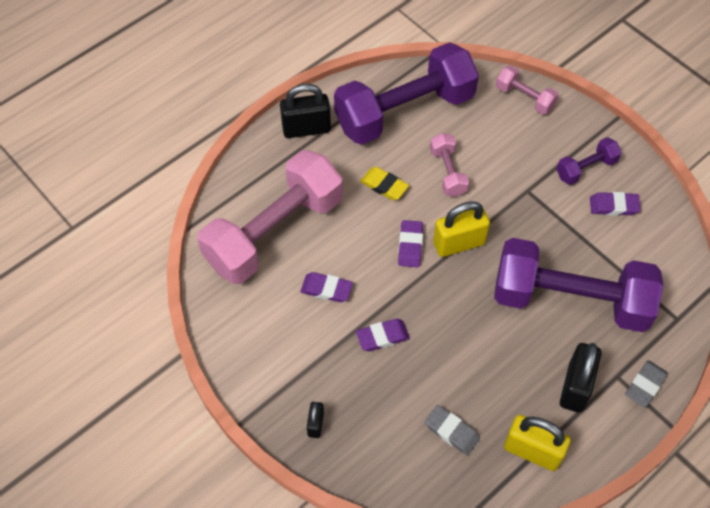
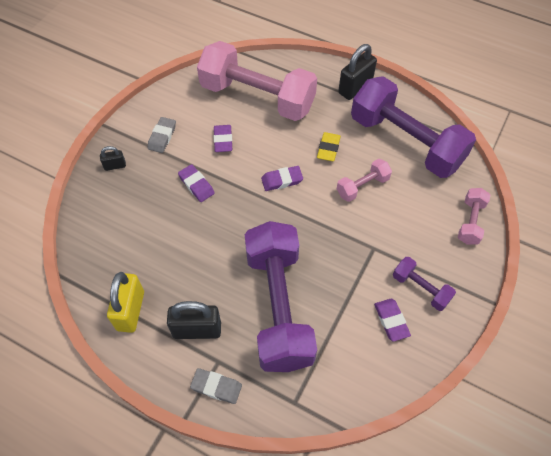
camera: 70 degrees right, 0 degrees up
(306, 129) = (355, 88): black padlock -> black padlock turned 75 degrees clockwise
(451, 431) = (132, 250): grey eraser -> grey eraser (162, 137)
(459, 243) = (298, 212): yellow padlock -> none

